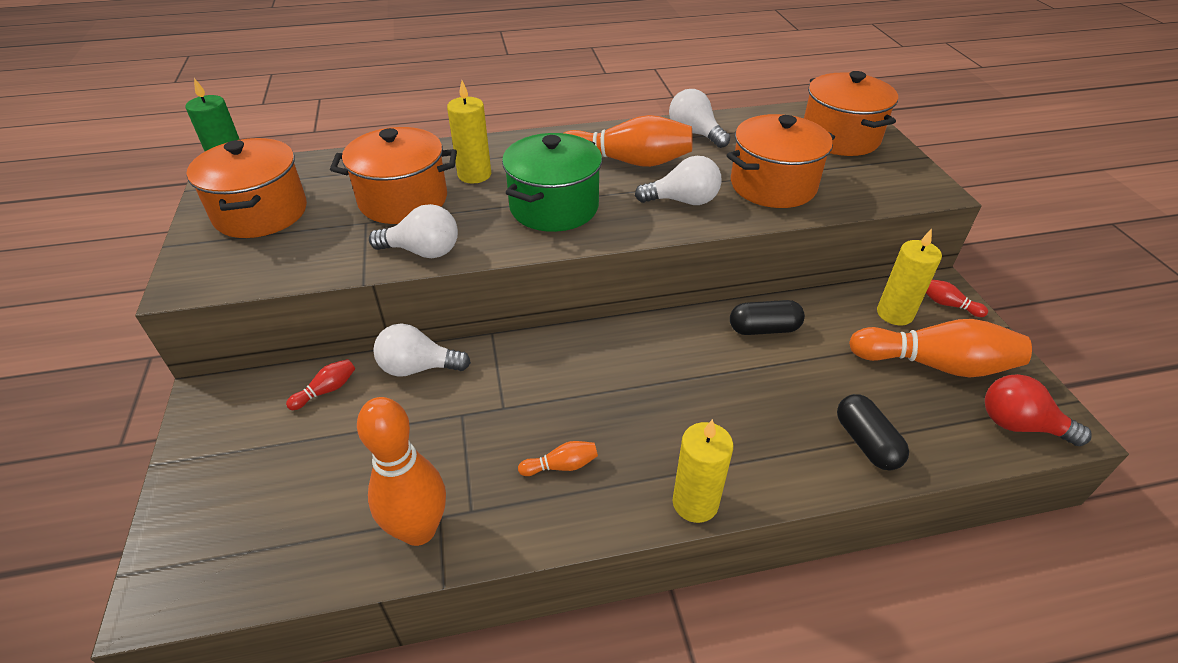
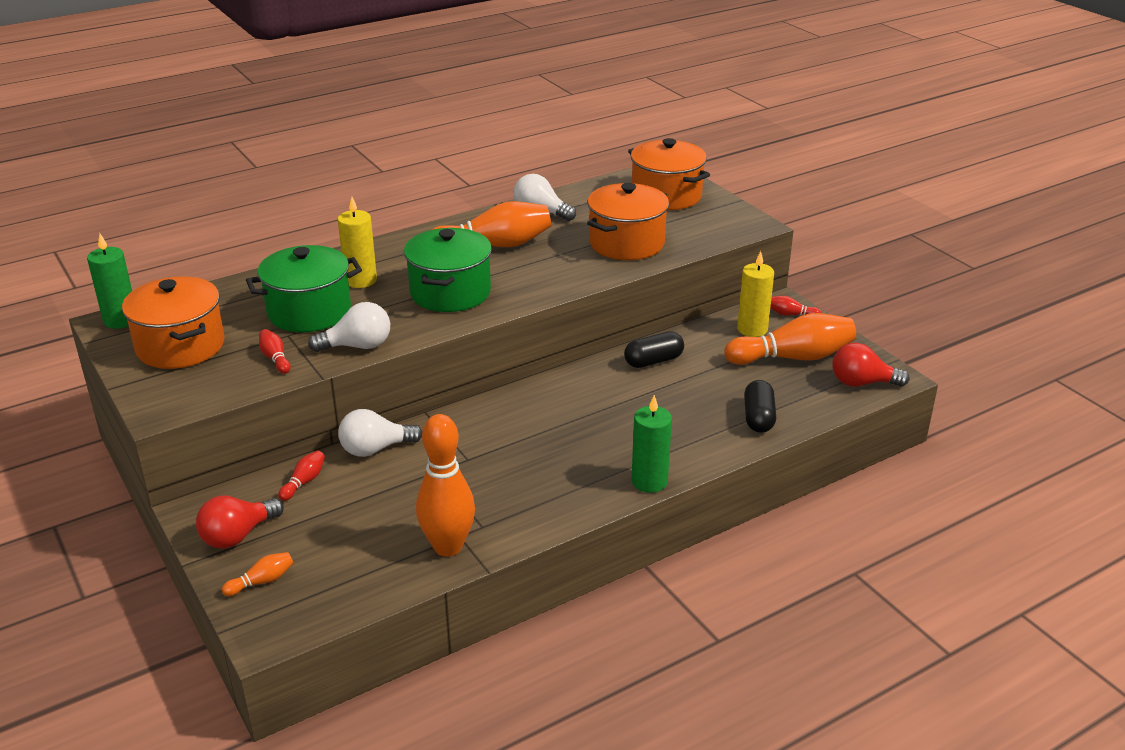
camera: 20 degrees left, 10 degrees down
(222, 442) = (237, 536): none -> red light bulb
(334, 247) = (275, 358): none -> red bowling pin
(403, 200) = (309, 312): orange pot -> green pot
(561, 466) = (537, 484): orange bowling pin -> orange bowling pin (262, 581)
(683, 201) = (558, 268): white light bulb -> none
(695, 503) = (649, 481): yellow candle -> green candle
(866, 442) = (758, 418): black capsule -> black capsule turned 45 degrees clockwise

